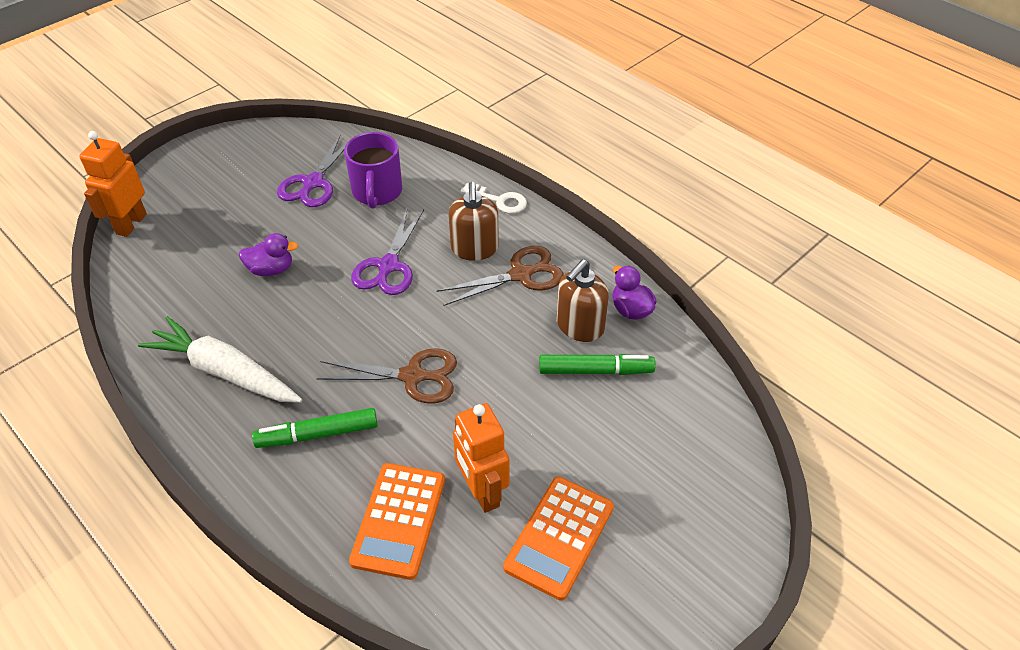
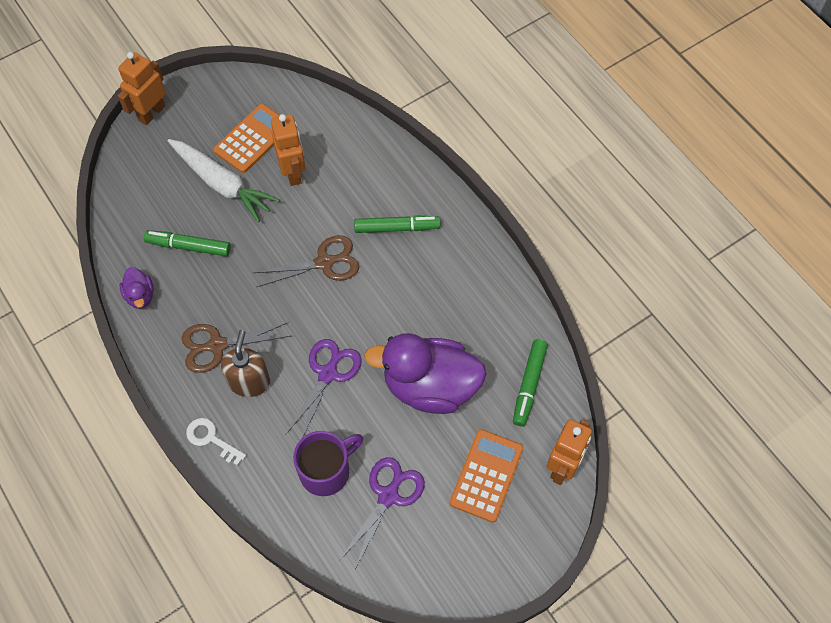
camera: 170 degrees left, 15 degrees up
(155, 285) = (529, 385): none -> green marker
(224, 372) = (464, 288): white carrot -> white carrot (222, 184)
(271, 269) = (430, 386): purple duck -> purple duck, size x2.24
(377, 192) = (326, 471): purple mug -> purple mug turned 45 degrees clockwise
(399, 520) = (349, 163): orange calculator -> orange calculator (486, 475)
(412, 376) = (324, 263): brown scissors -> brown scissors turned 150 degrees clockwise
(579, 326) = (186, 286): brown soap dispenser -> none
(738, 556) = (151, 113): none -> orange robot

